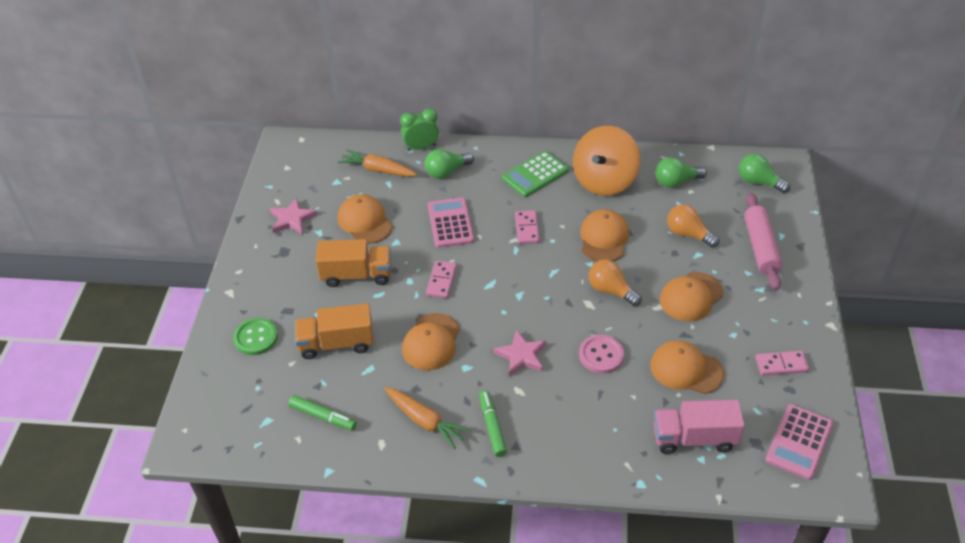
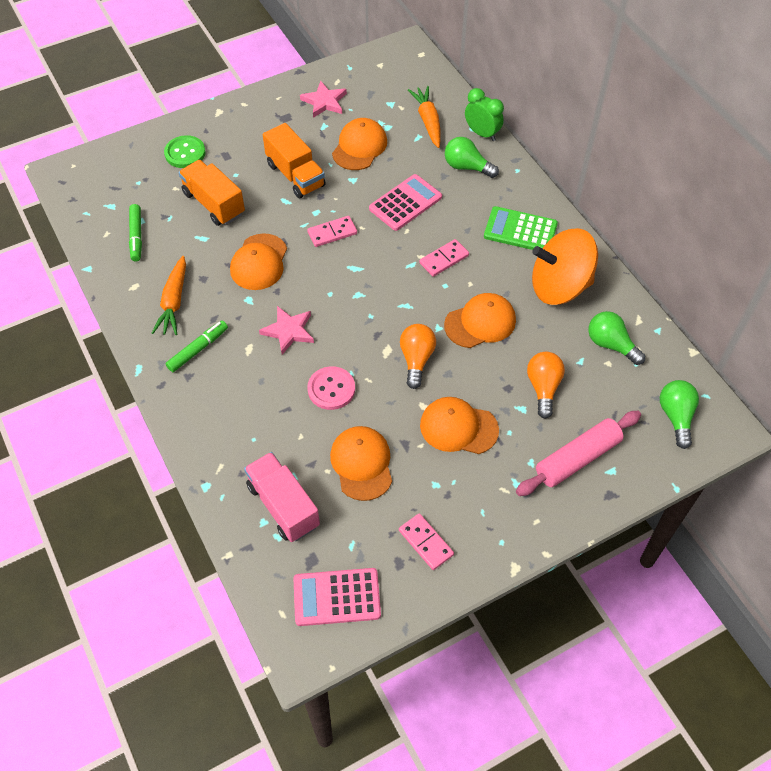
camera: 55 degrees right, 10 degrees up
(431, 342) = (259, 262): orange cap -> orange cap turned 60 degrees counterclockwise

